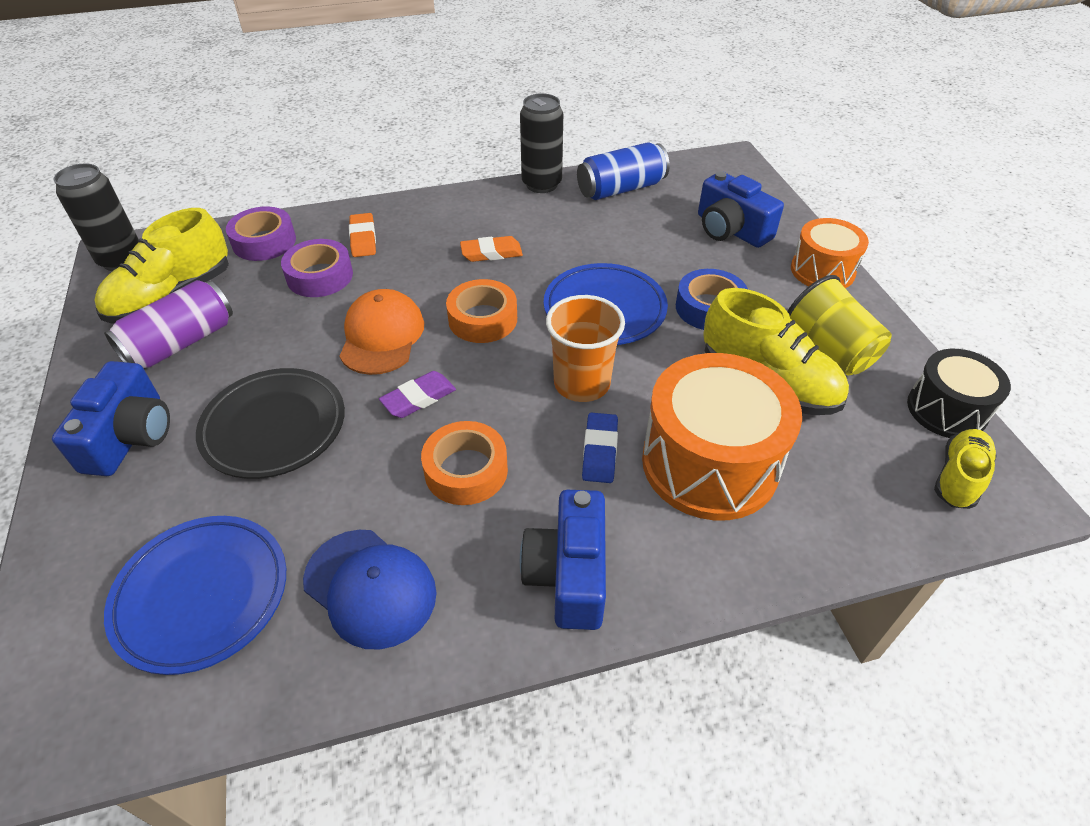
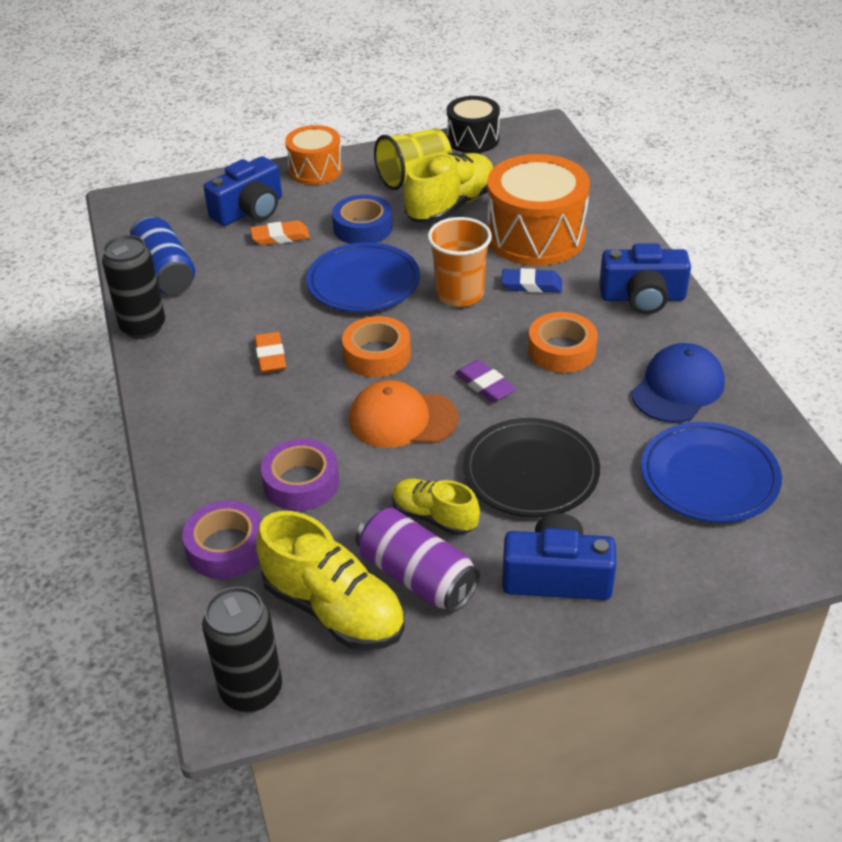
camera: 90 degrees left, 5 degrees down
(363, 239) = (231, 458): orange eraser -> orange eraser (280, 237)
(958, 478) = (532, 144): yellow shoe -> yellow shoe (434, 517)

